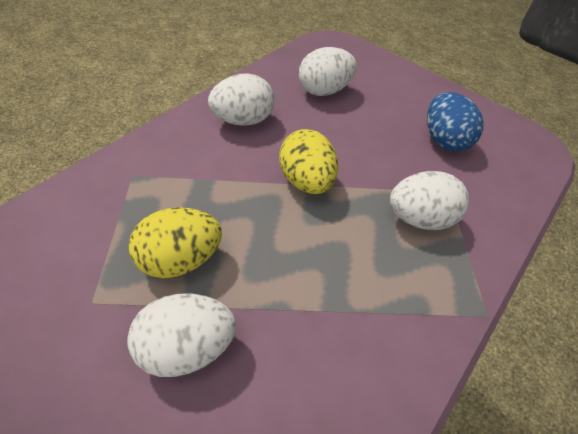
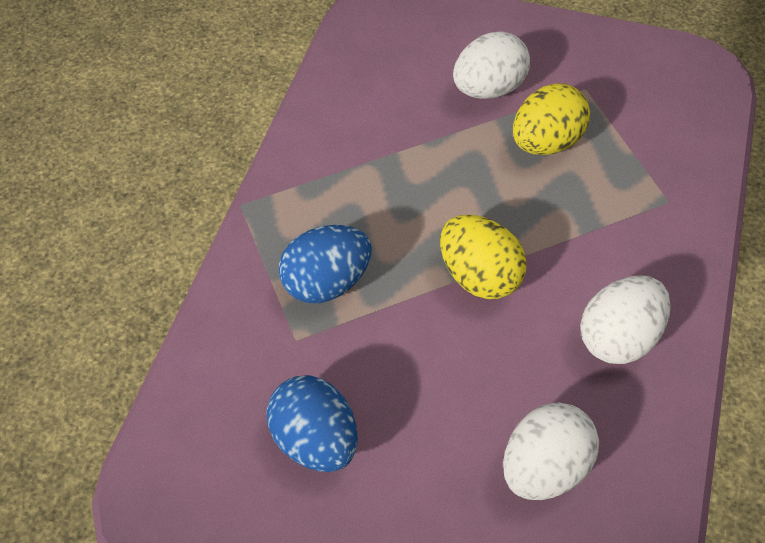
camera: 165 degrees right, 5 degrees up
(419, 218) = (327, 282): white egg -> blue egg

